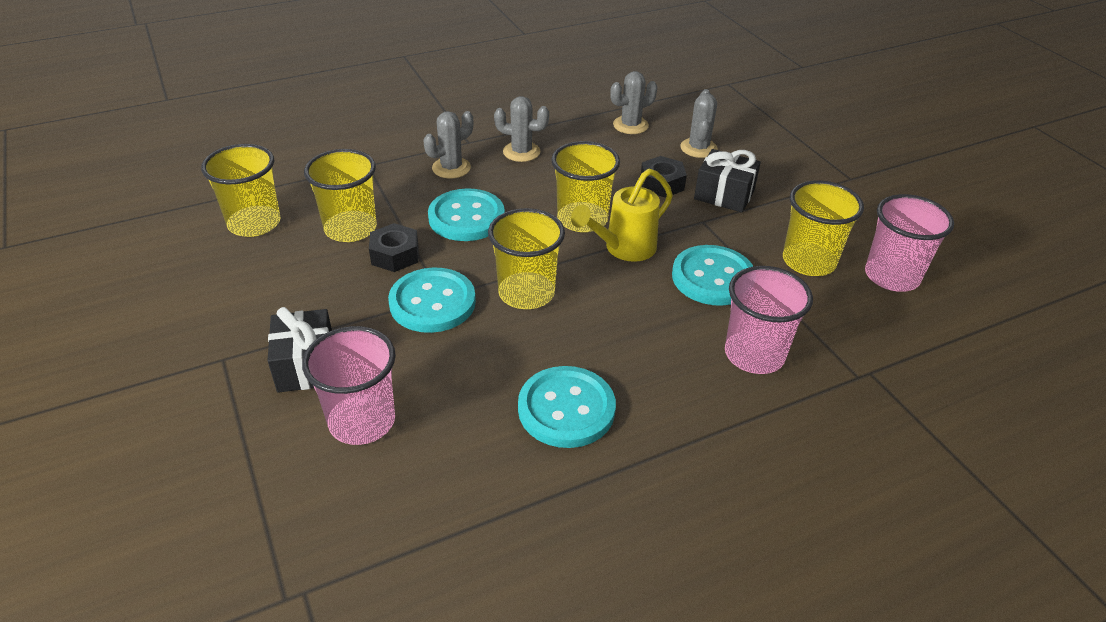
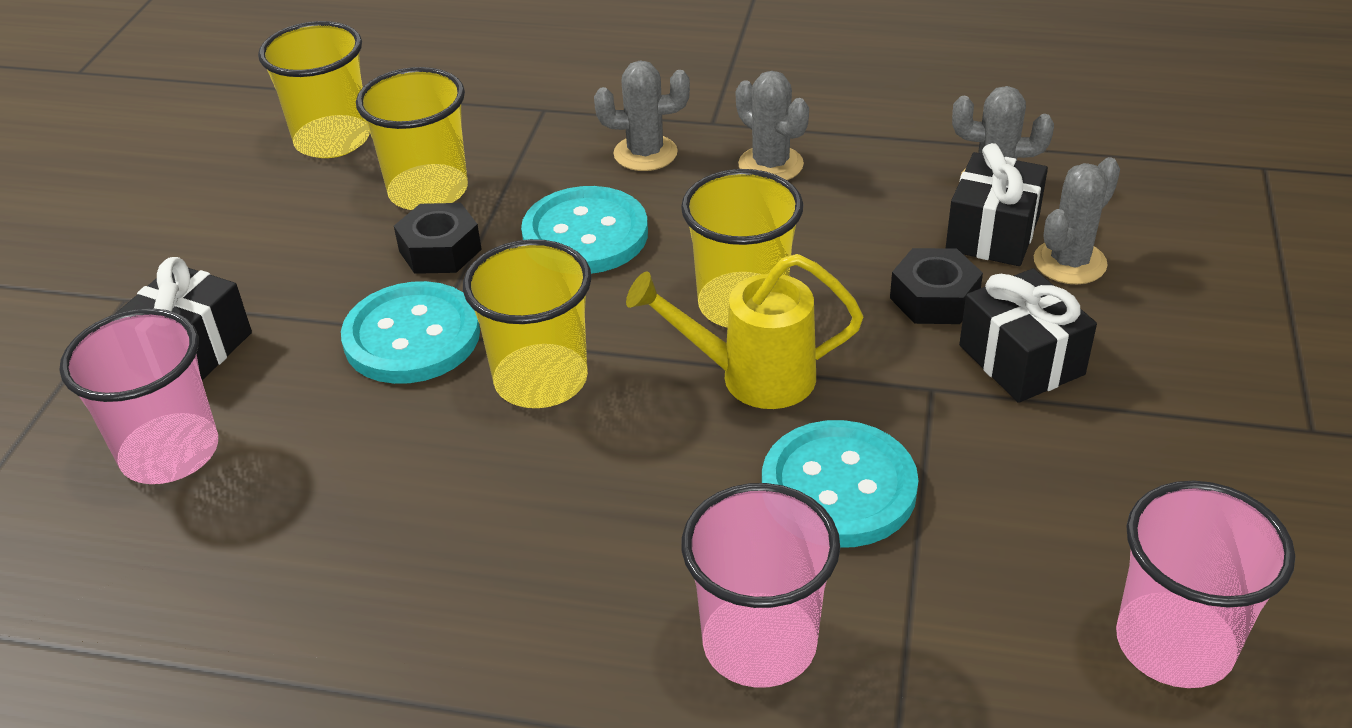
camera: 40 degrees right, 0 degrees up
(566, 409) = (406, 572): turquoise button -> none
(654, 147) = (992, 233): none -> black gift
(808, 261) = (1040, 540): yellow cup -> none

